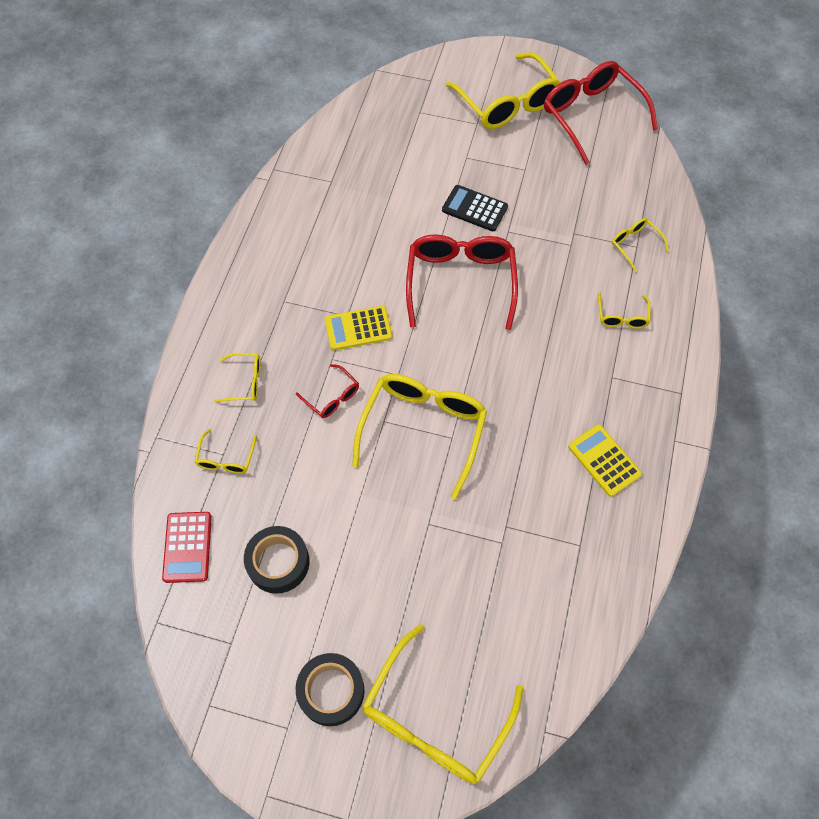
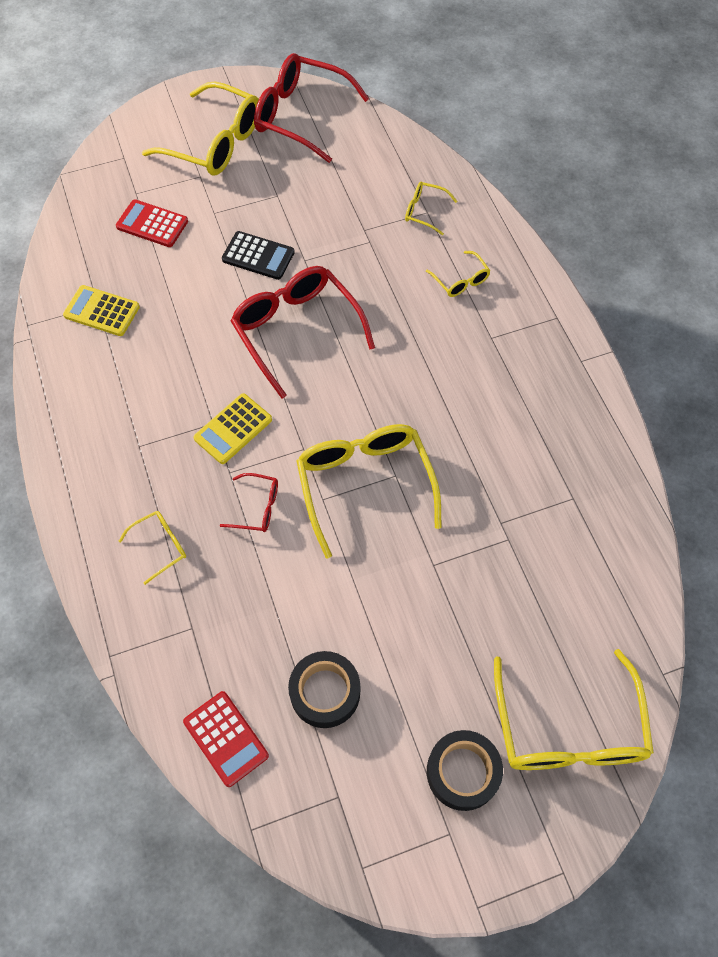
camera: 35 degrees left, 0 degrees up
(226, 458) = (198, 630): yellow glasses -> none
(414, 142) = (152, 224): none -> red calculator
(474, 208) = (258, 256): black calculator -> black calculator turned 150 degrees counterclockwise
(604, 460) = (538, 413): yellow calculator -> yellow calculator (102, 311)

